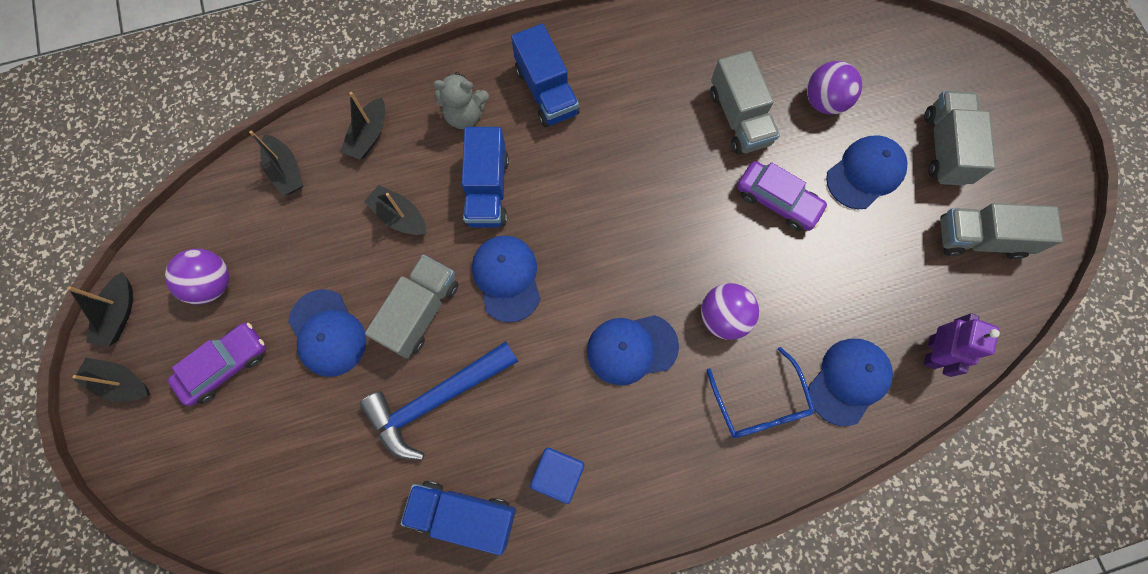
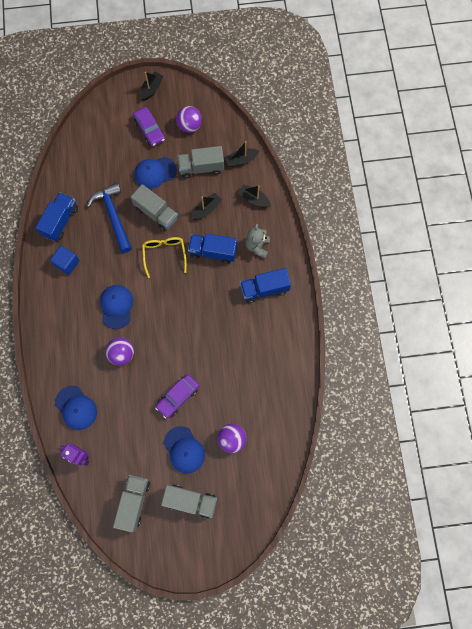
camera: 100 degrees right, 0 degrees up
(119, 314) = (183, 88): black boat -> none
(507, 278) = (164, 254): blue cap -> yellow glasses
(739, 118) = (230, 388): grey truck -> grey truck (201, 168)
(759, 404) = (76, 361): blue glasses -> none

